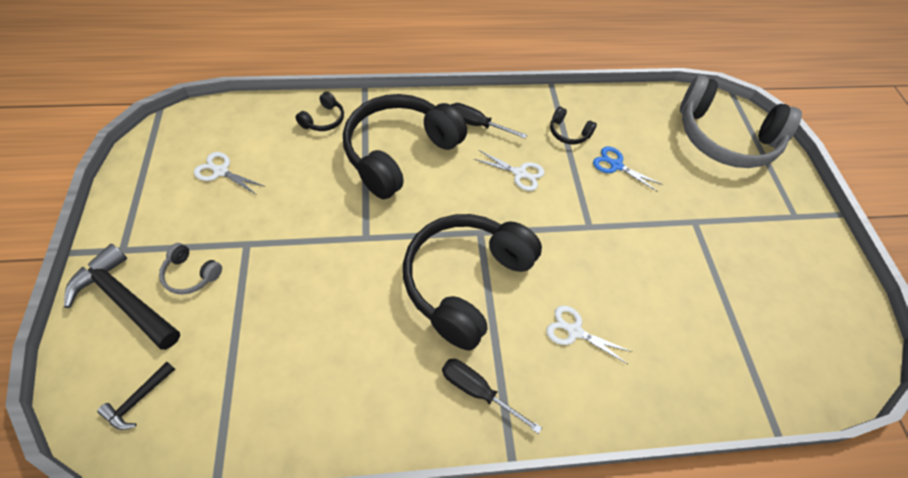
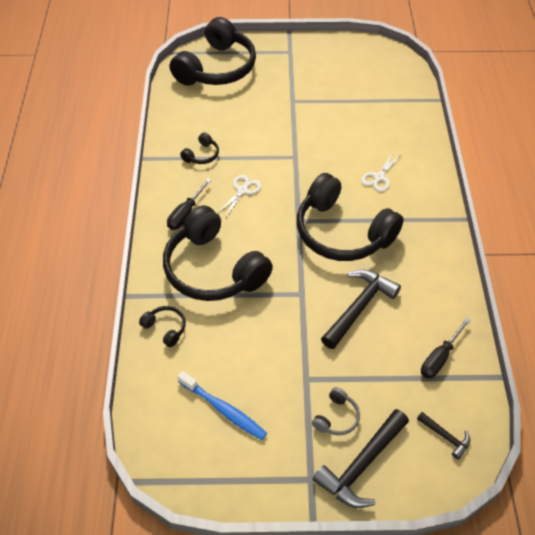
camera: 80 degrees left, 5 degrees down
(221, 171) = (224, 409): white scissors -> blue toothbrush
(344, 300) = (359, 307): none -> black hammer
(477, 391) = (423, 232): black screwdriver -> black screwdriver (440, 358)
(616, 165) = (238, 132): blue scissors -> none
(724, 138) = (217, 68): grey headphones -> black headphones

